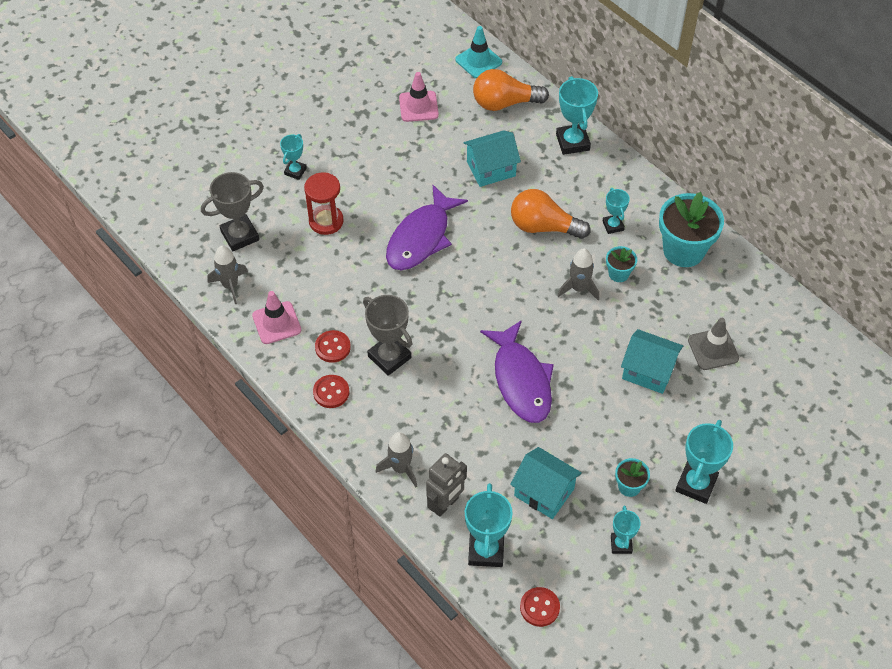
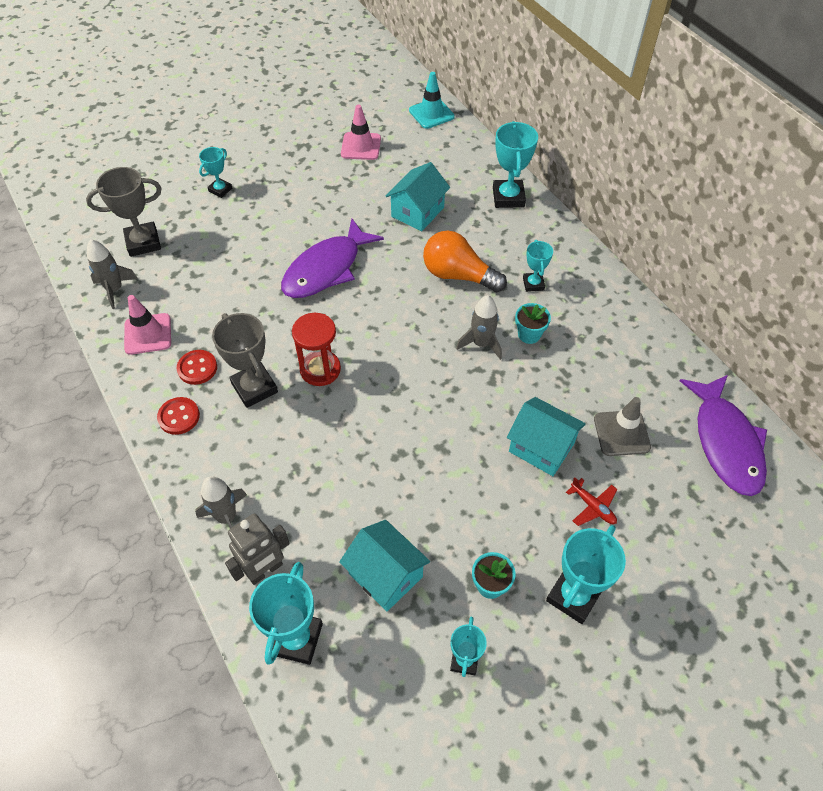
camera: 10 degrees right, 0 degrees up
(326, 221) = (234, 240): red hourglass -> red hourglass (320, 369)
(491, 169) = (417, 212): turquoise house -> turquoise house turned 45 degrees counterclockwise
(504, 103) = (447, 153): orange light bulb -> none
(521, 380) = (392, 435): purple fish -> purple fish (725, 442)
(539, 607) = (342, 730): red button -> none
(683, 250) = (606, 320): turquoise flower pot -> none
(699, 413) = (593, 507): none -> red plane

